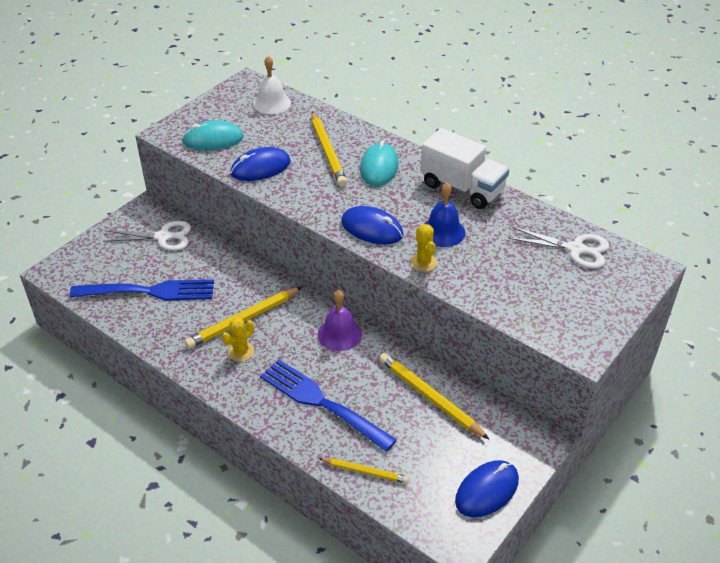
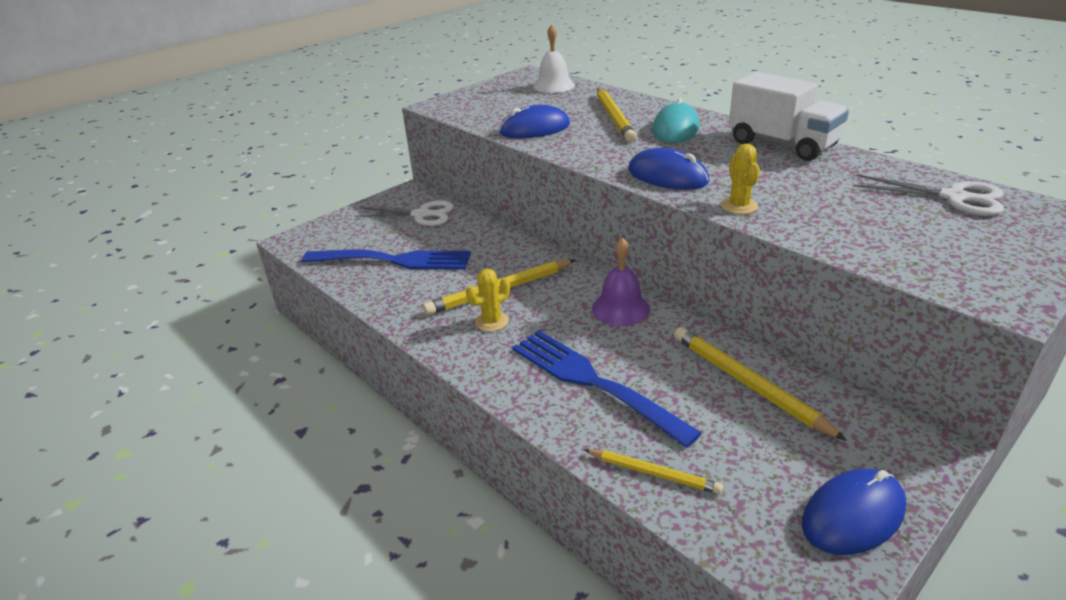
camera: 10 degrees right, 10 degrees down
(213, 139) = (485, 109): turquoise mouse -> none
(443, 232) = (761, 180): blue bell -> none

